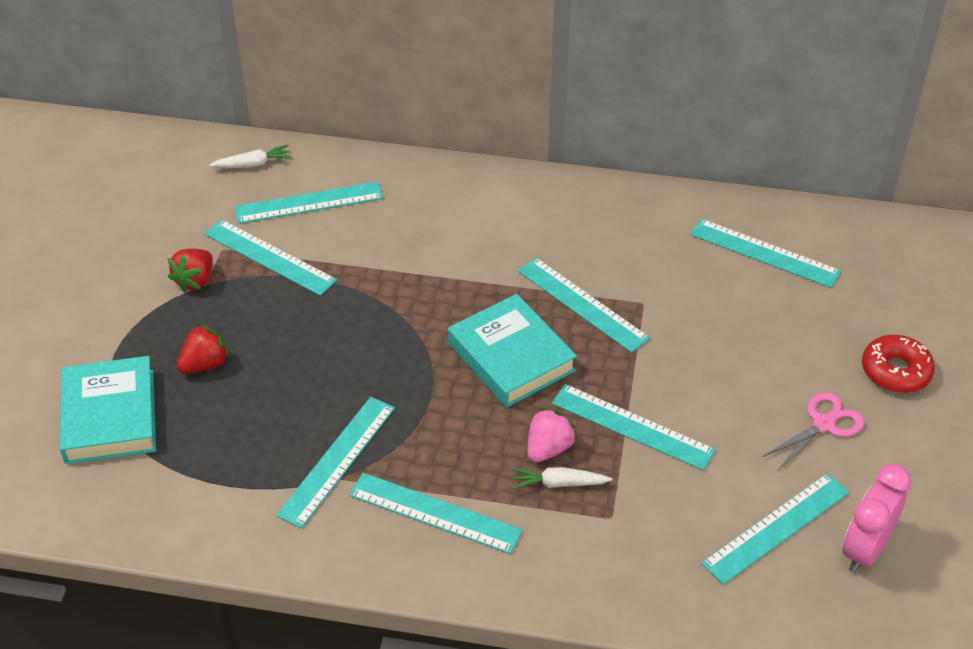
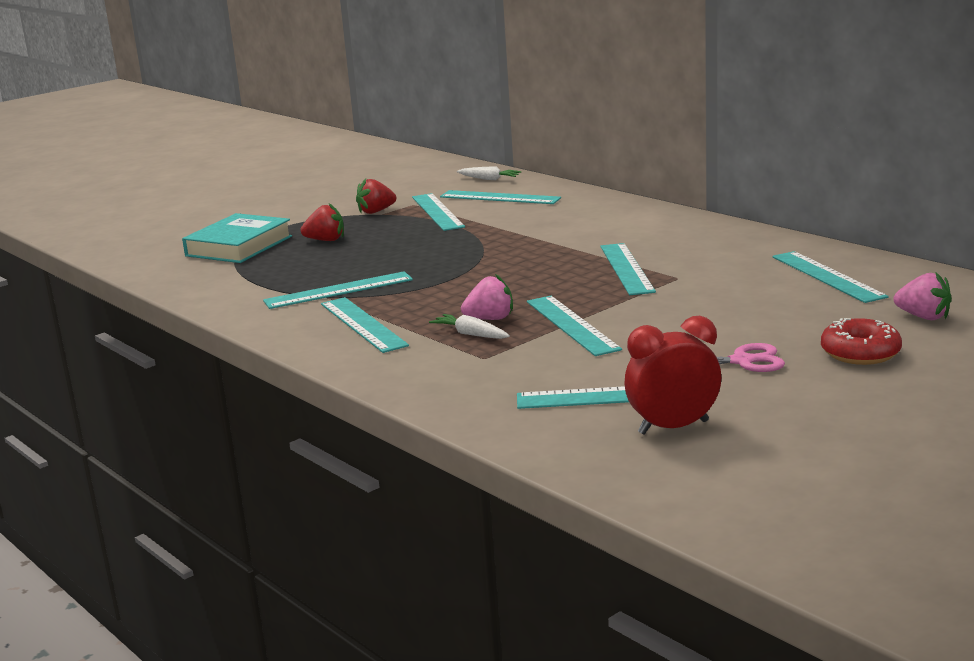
camera: 40 degrees right, 25 degrees down
(511, 357) = (531, 278): turquoise book -> none
(865, 549) = (673, 427): pink clock -> red clock
(891, 293) = (923, 317): none -> pink strawberry

